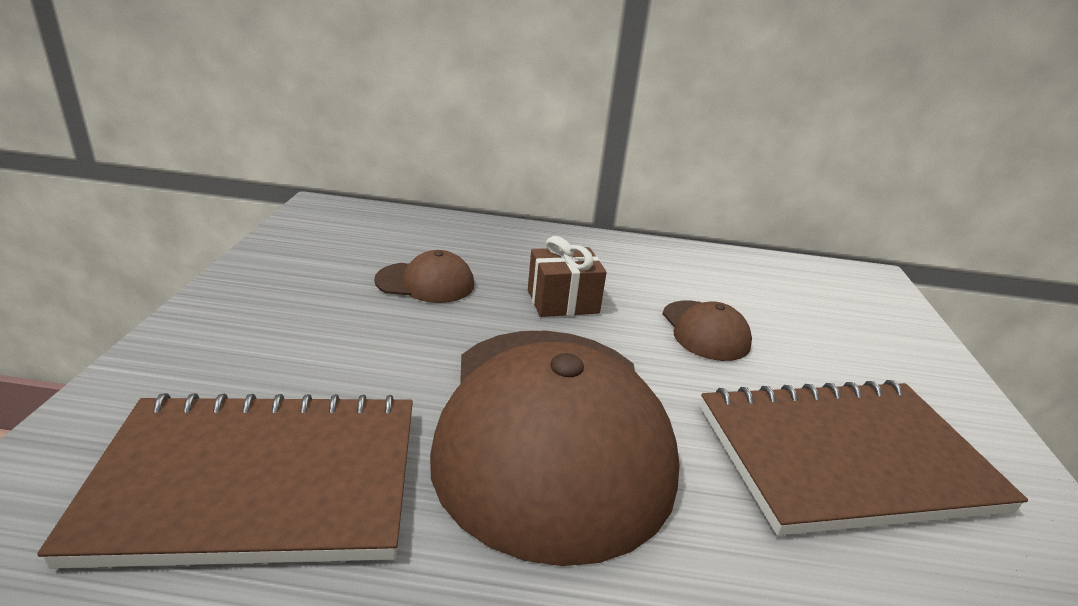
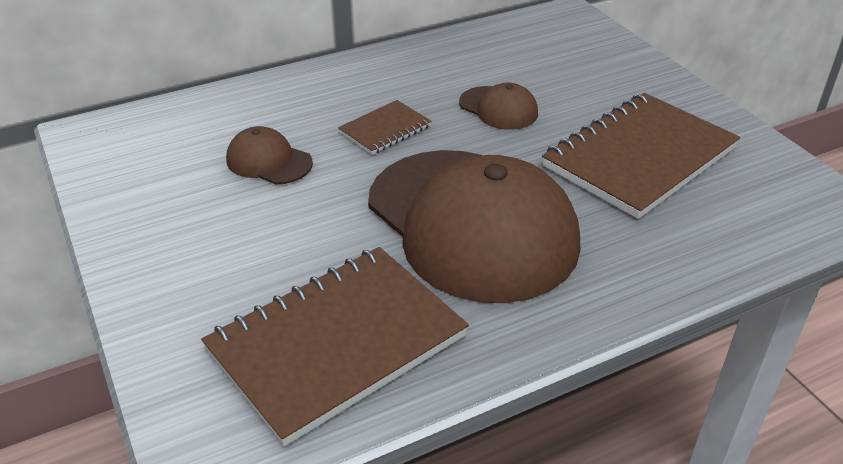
camera: 30 degrees left, 10 degrees up
(425, 283) = (269, 161): brown cap -> brown cap turned 120 degrees counterclockwise
(562, 301) = (385, 130): brown gift -> brown notebook

